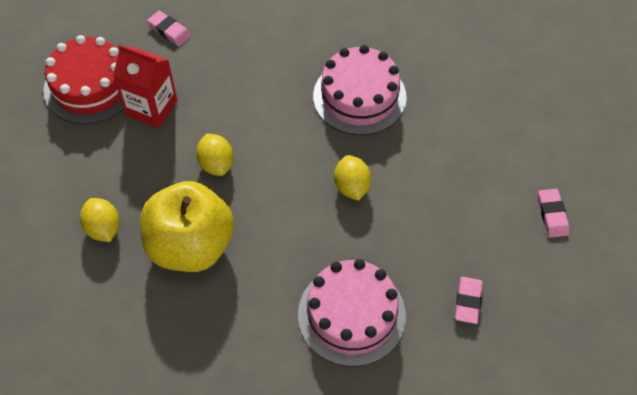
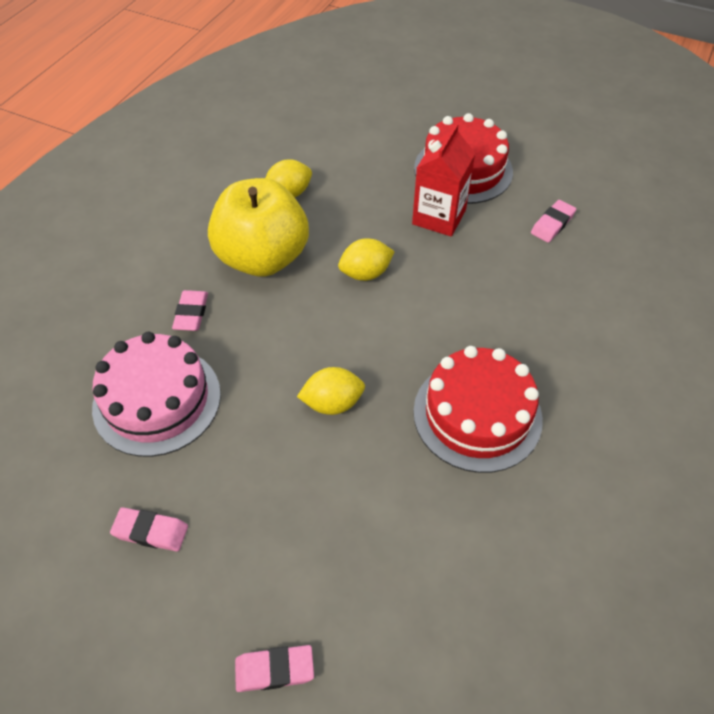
camera: 90 degrees right, 5 degrees down
(256, 300) = (191, 313): none -> pink eraser
(359, 96) = (477, 415): pink cake -> red cake

